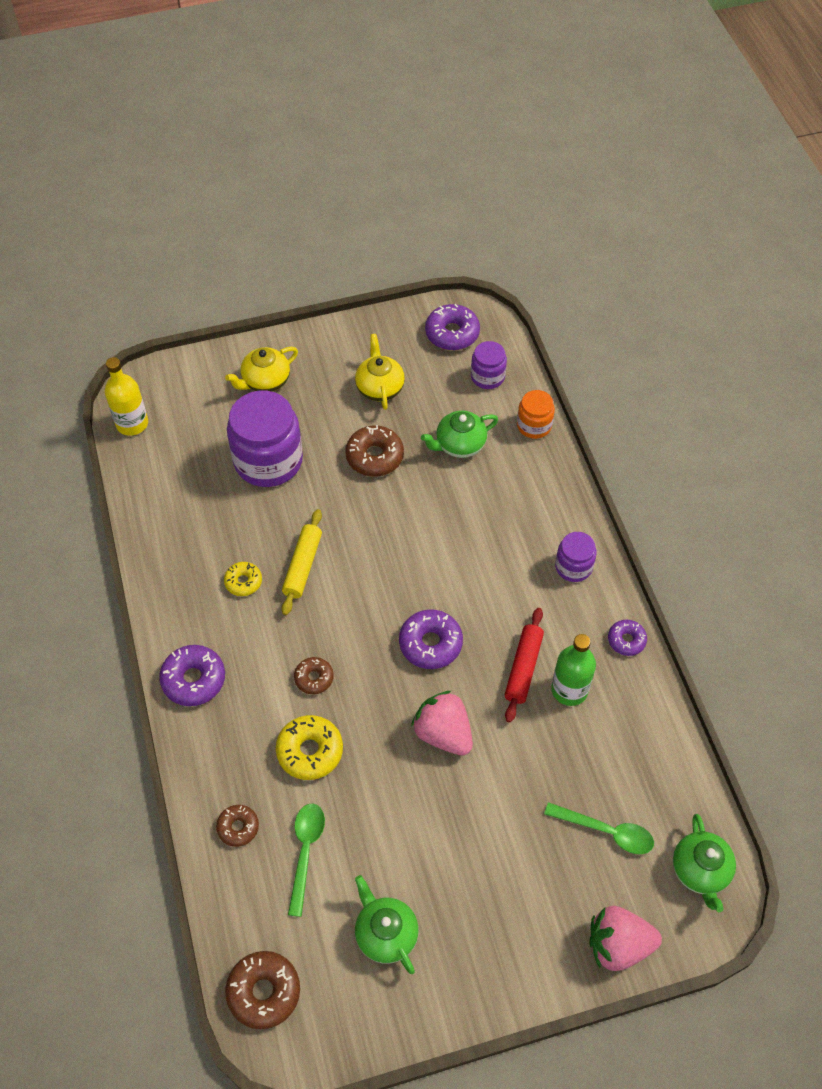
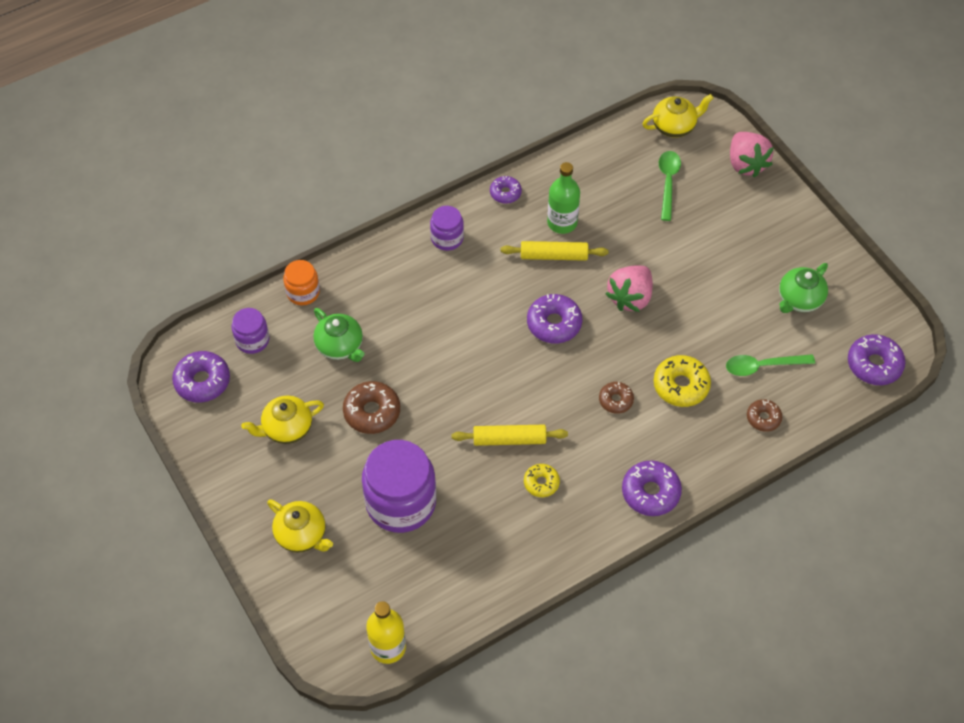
camera: 105 degrees left, 0 degrees up
(264, 992) = (874, 364): brown donut -> purple donut
(523, 668) = (554, 256): red rolling pin -> yellow rolling pin
(700, 871) = (674, 126): green teapot -> yellow teapot

